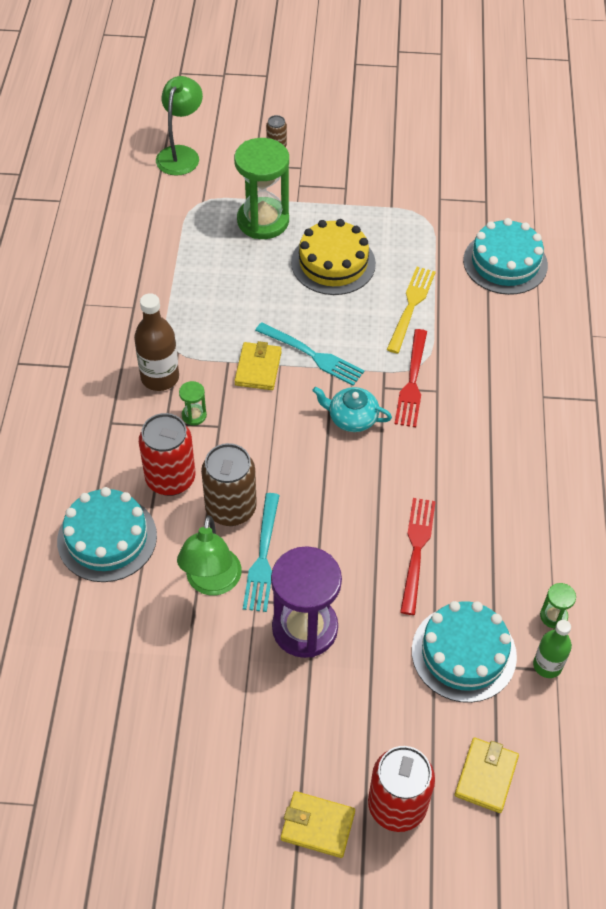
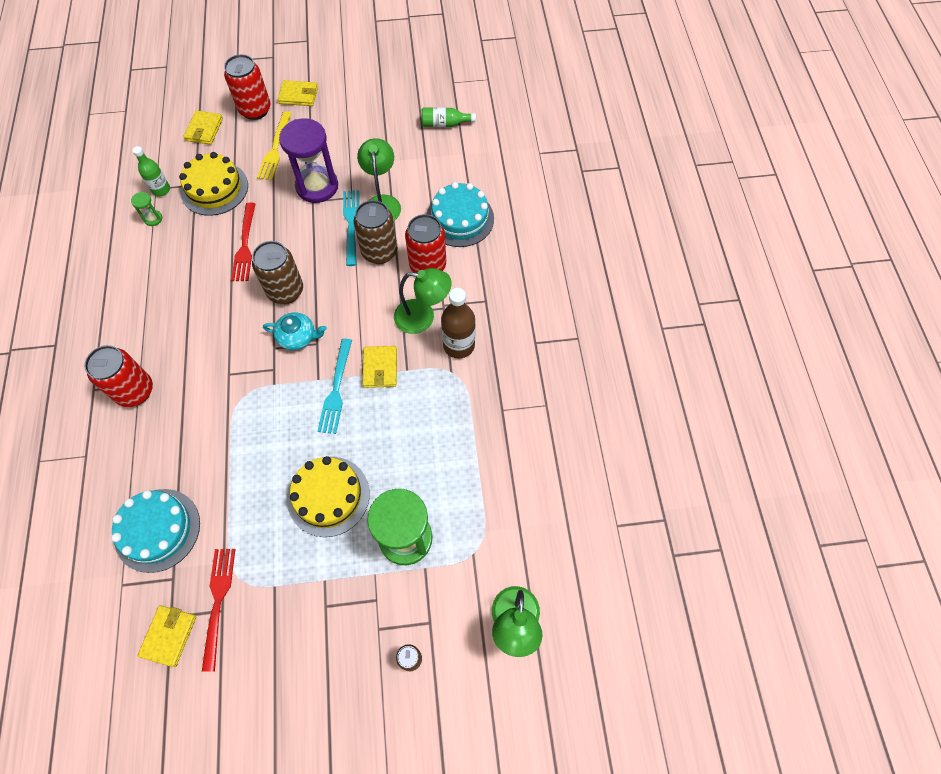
camera: 170 degrees right, 10 degrees up
(77, 712) = (444, 124): none -> green bottle
(194, 415) = (423, 317): green hourglass -> green lamp
(312, 355) = (336, 389): turquoise fork -> turquoise fork turned 105 degrees counterclockwise
(363, 476) = (285, 291): none -> brown can
(411, 306) = (251, 457): yellow fork -> yellow fork (275, 148)
(412, 382) = (249, 378): red fork -> red fork (218, 602)
(463, 653) = (214, 188): turquoise cake -> yellow cake
(486, 189) = (169, 636): none -> yellow wallet
(546, 390) = (135, 391): none -> red can

